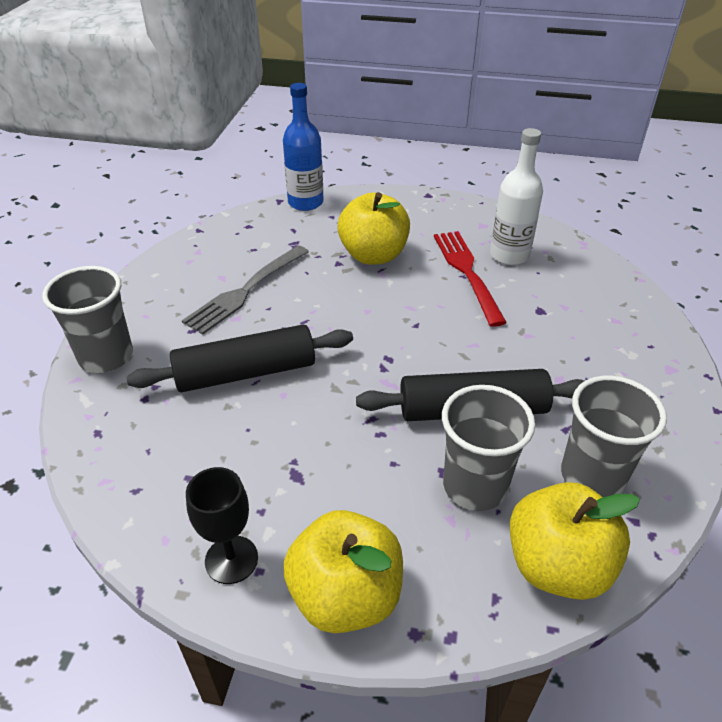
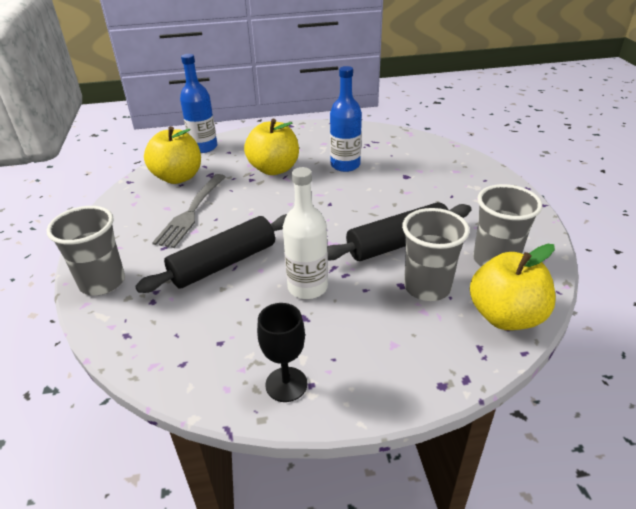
camera: 20 degrees left, 5 degrees down
(345, 595) = (382, 379): yellow apple -> yellow apple (178, 177)
(467, 272) = (345, 165): red fork -> blue bottle
(509, 255) = (367, 149): white bottle -> white bottle (307, 287)

